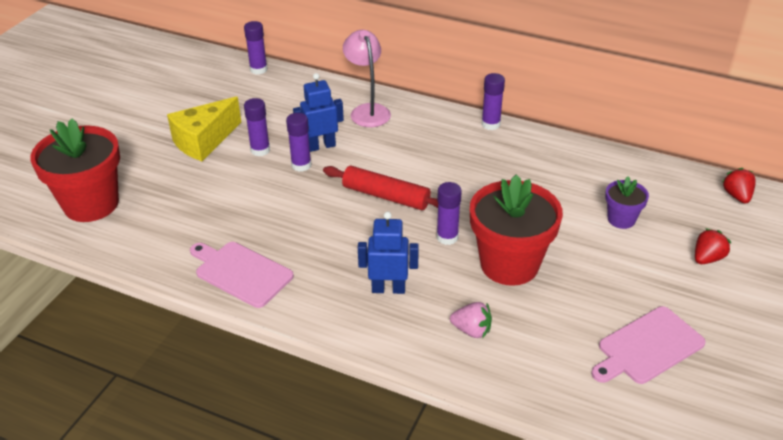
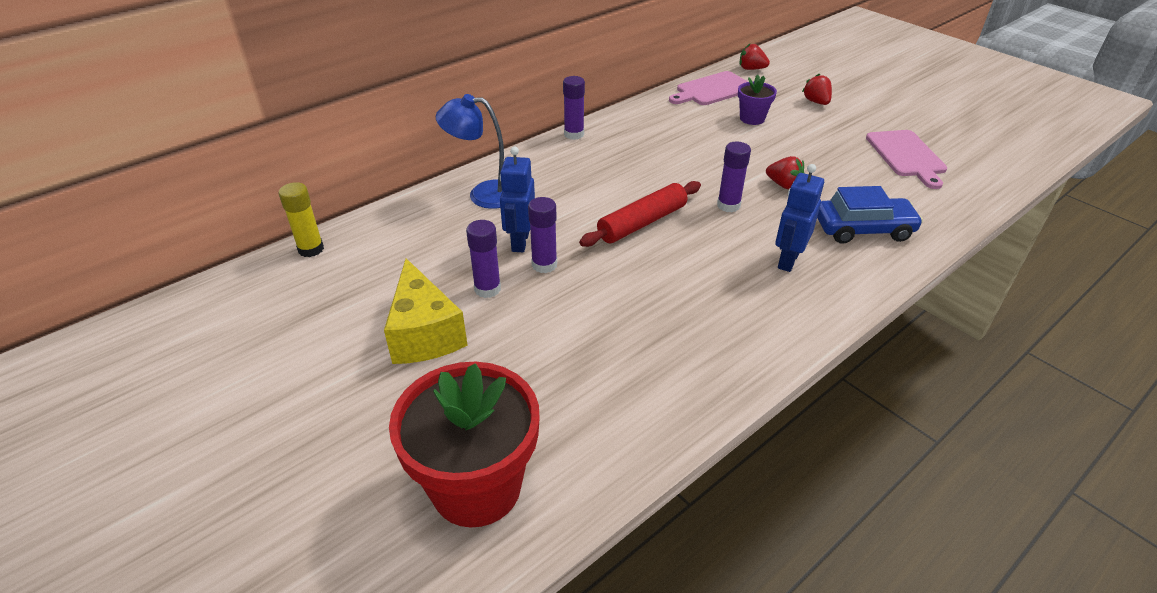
camera: 65 degrees left, 0 degrees up
(241, 273) = (714, 360): pink cutting board -> pink cutting board (712, 90)
(258, 69) = (311, 249): purple glue stick -> yellow glue stick
(367, 111) = (483, 194): pink lamp -> blue lamp
(471, 330) = (863, 229): pink strawberry -> blue car
(509, 264) = (783, 185): red flower pot -> red strawberry

